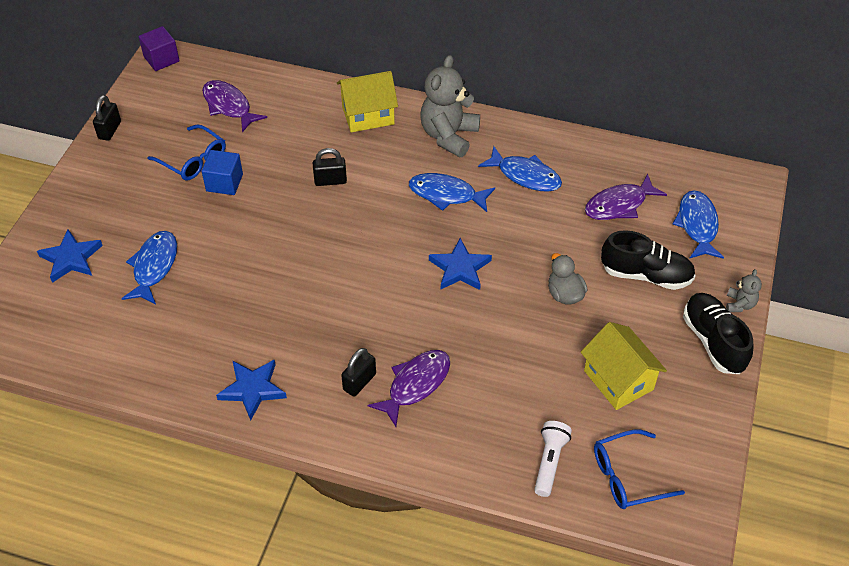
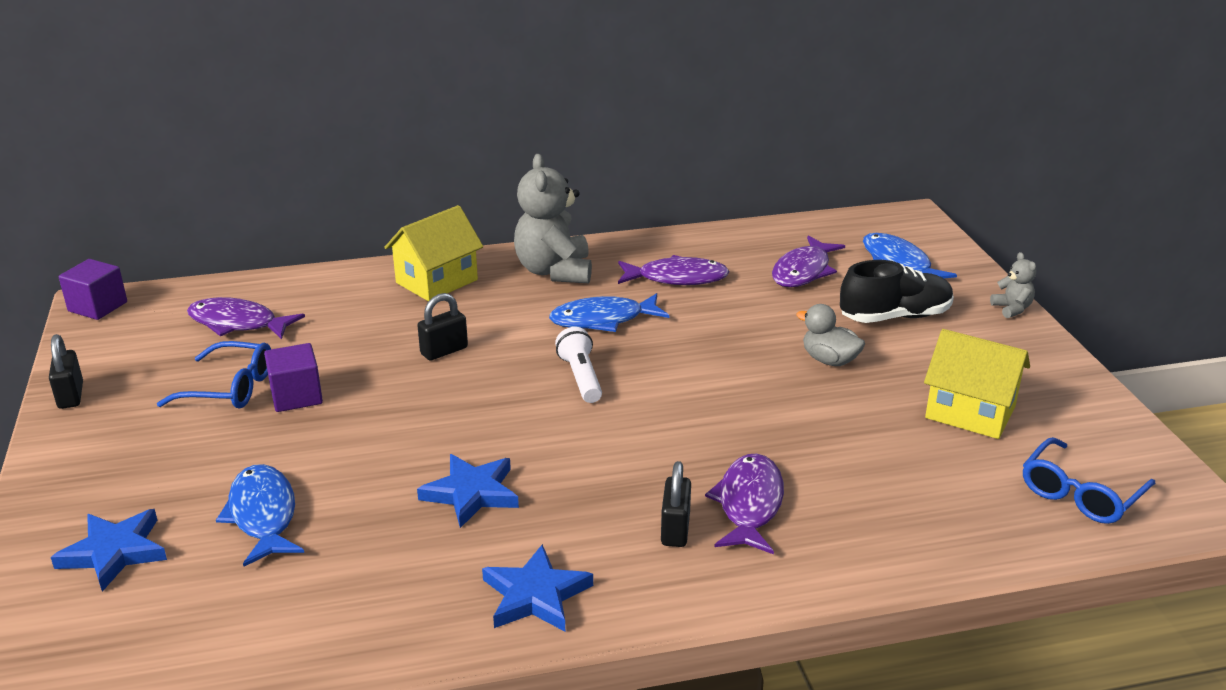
camera: 30 degrees left, 20 degrees down
(224, 183) = (296, 396): blue cube -> purple cube
(460, 268) = (687, 378): blue star -> blue star (471, 493)
(525, 176) = (677, 278): blue fish -> purple fish
(549, 462) = (985, 516): white flashlight -> white flashlight (581, 377)
(713, 341) = (1023, 346): black shoe -> none

